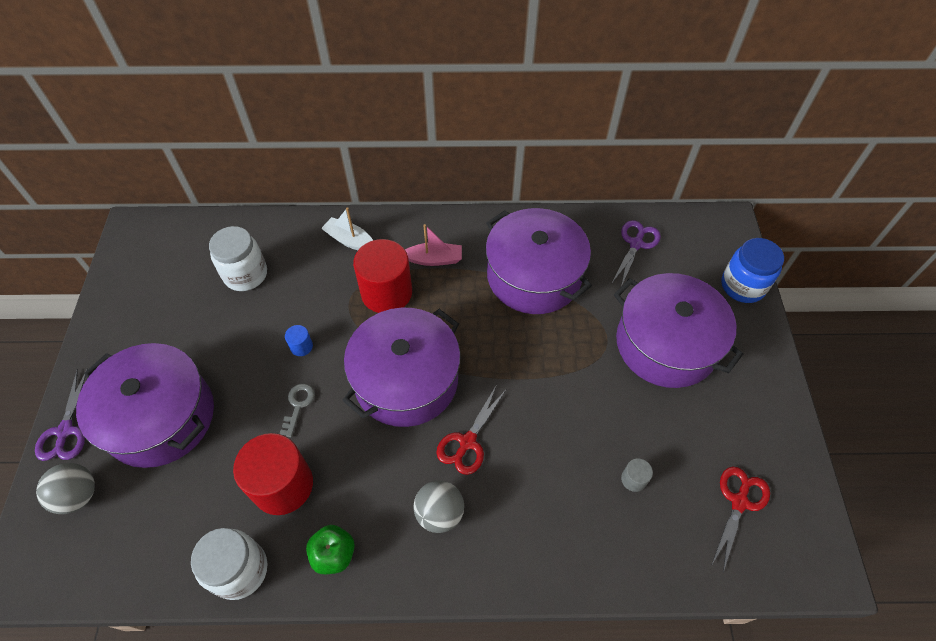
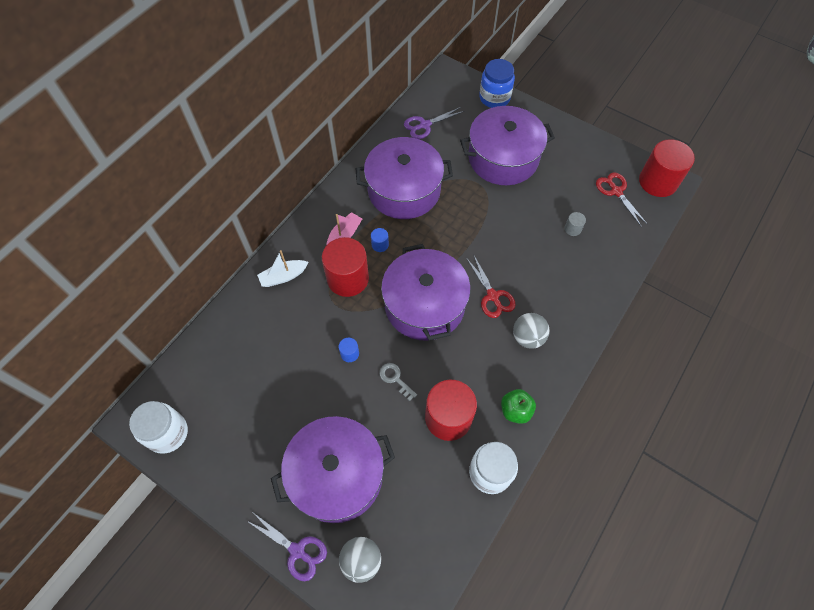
camera: 55 degrees left, 5 degrees up
(245, 274) = (255, 359): white jar -> white jar (167, 433)
(448, 295) = (380, 245): none -> blue cylinder
(636, 244) = (425, 125): purple scissors -> purple scissors turned 90 degrees counterclockwise
(807, 549) = (658, 182): none -> red cylinder

